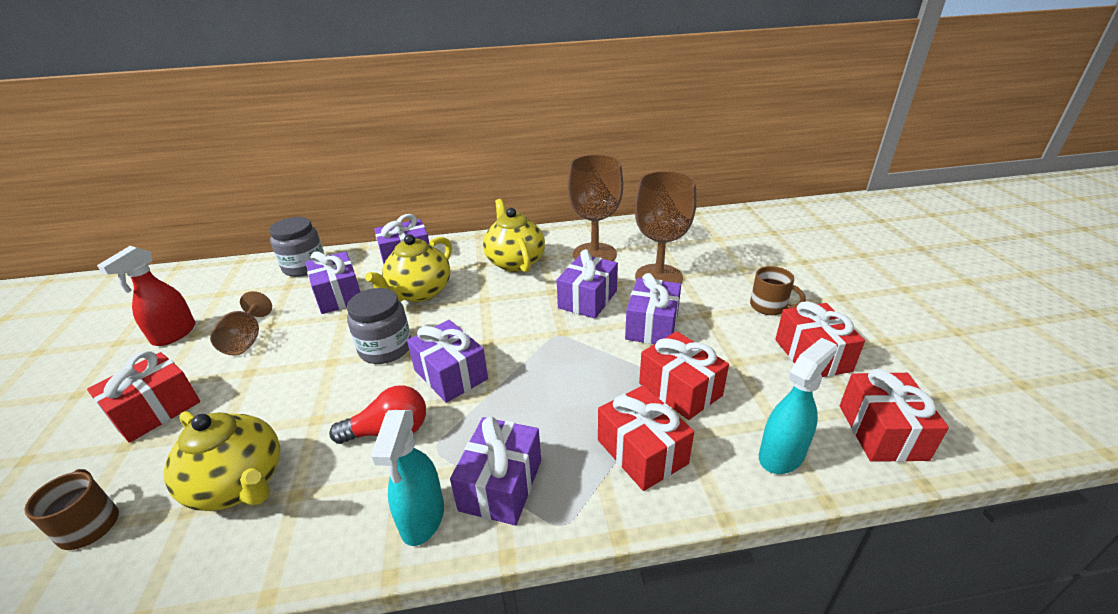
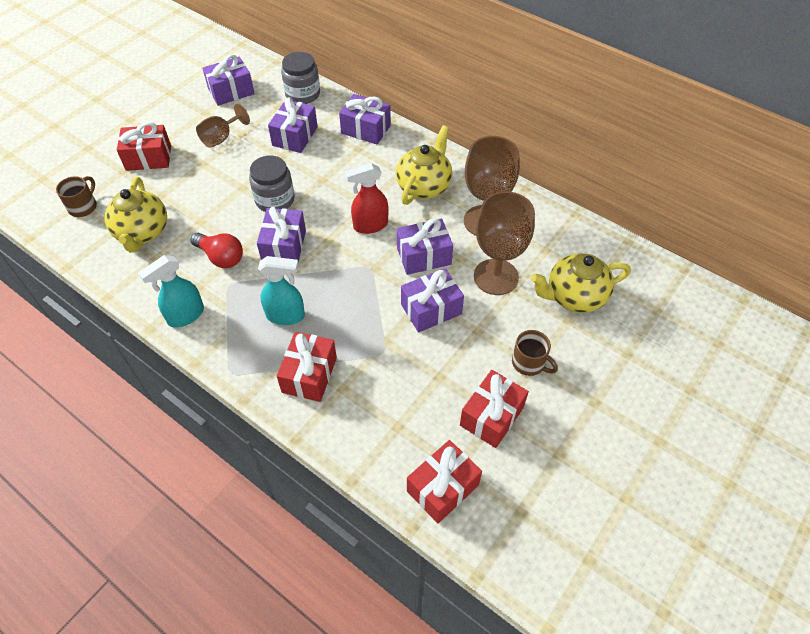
camera: 45 degrees right, 20 degrees up
(174, 334) = (195, 106): red spray bottle -> red spray bottle (370, 225)
(419, 292) = (338, 169): yellow teapot -> yellow teapot (574, 296)
(501, 485) = (231, 330): purple gift -> purple gift (231, 91)
(680, 389) = (380, 362): red gift -> none
(769, 306) = (529, 363): brown mug -> brown mug turned 45 degrees counterclockwise
(782, 455) = (370, 443): turquoise spray bottle -> turquoise spray bottle (286, 316)

